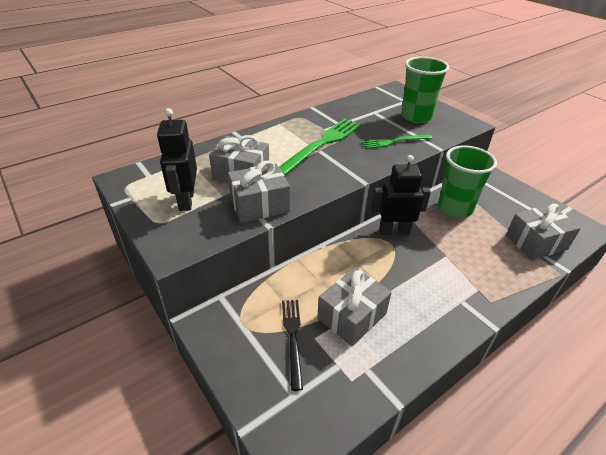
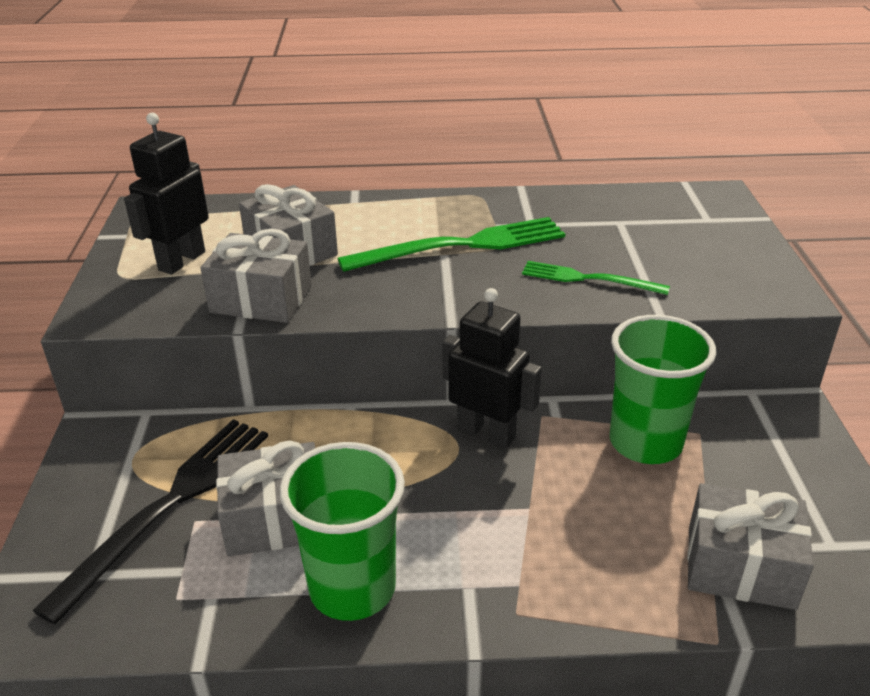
camera: 35 degrees right, 5 degrees down
(293, 338) = (169, 505): black fork -> black fork, size x1.69
(416, 117) = (690, 251): green cup -> green cup (352, 588)

